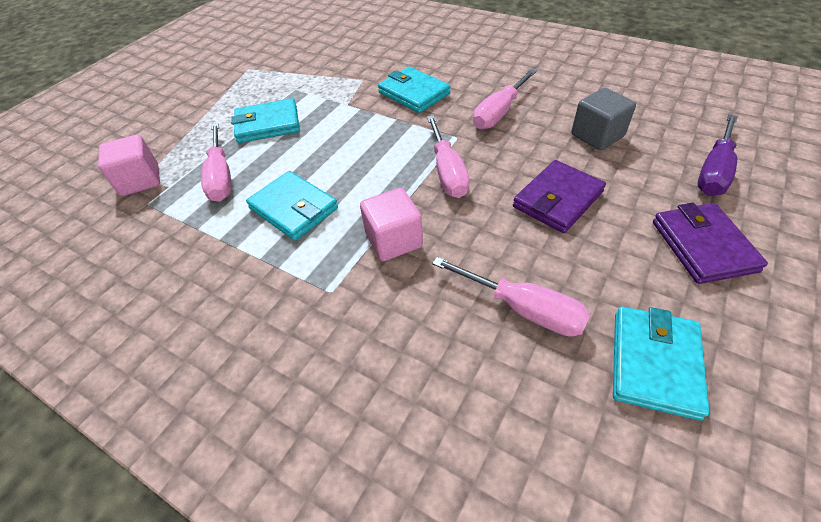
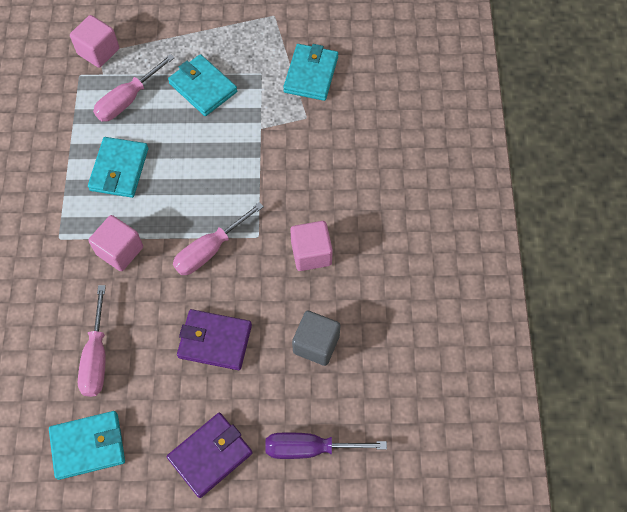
camera: 55 degrees right, 15 degrees up
(414, 93) = (305, 171): turquoise wallet -> turquoise wallet (311, 74)
(499, 113) = (311, 253): pink screwdriver -> pink cube

